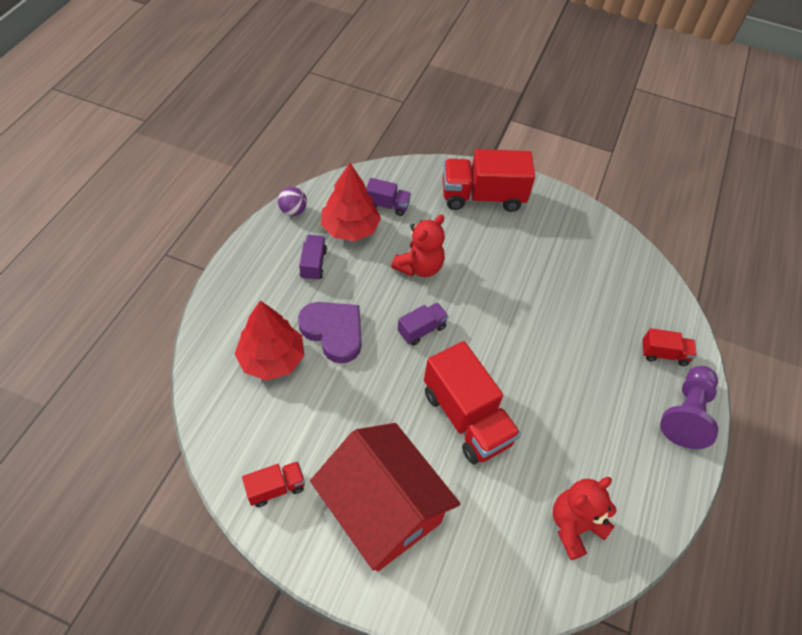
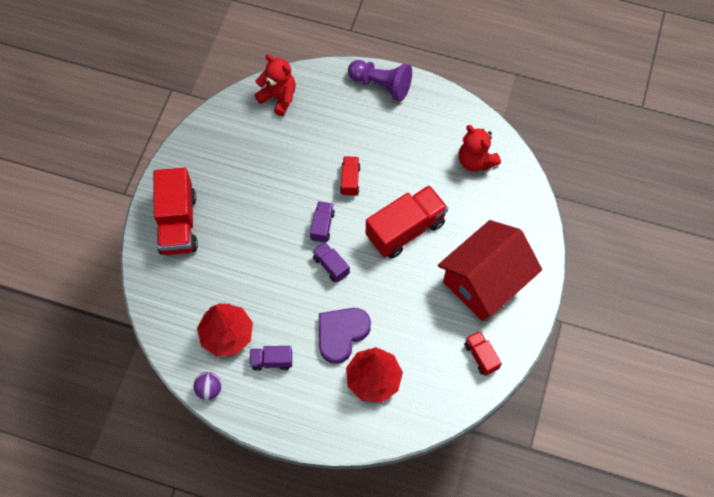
camera: 90 degrees left, 10 degrees up
(387, 205) = (195, 305): purple truck -> purple truck (322, 226)
(419, 267) = (266, 272): red teddy bear -> red teddy bear (278, 98)
(664, 354) = (332, 93): red truck -> red truck (350, 180)

